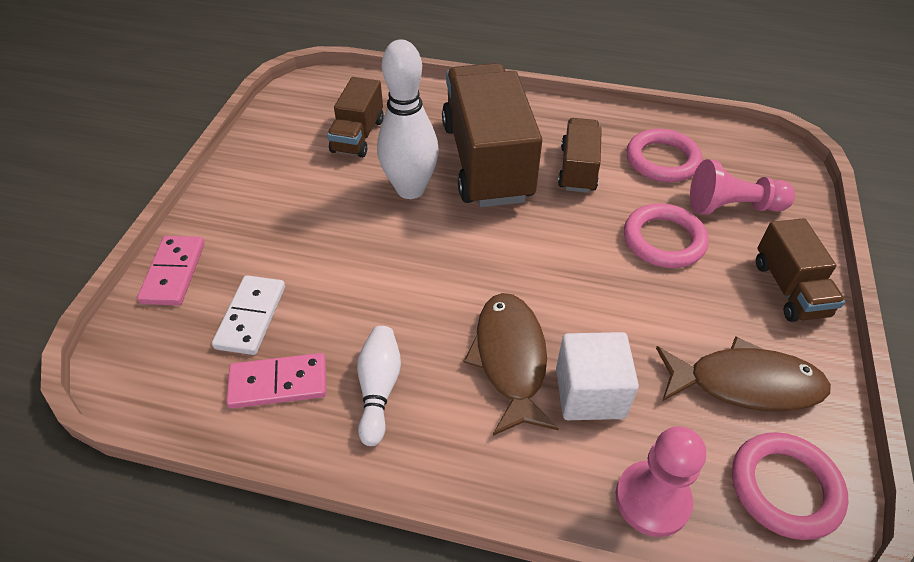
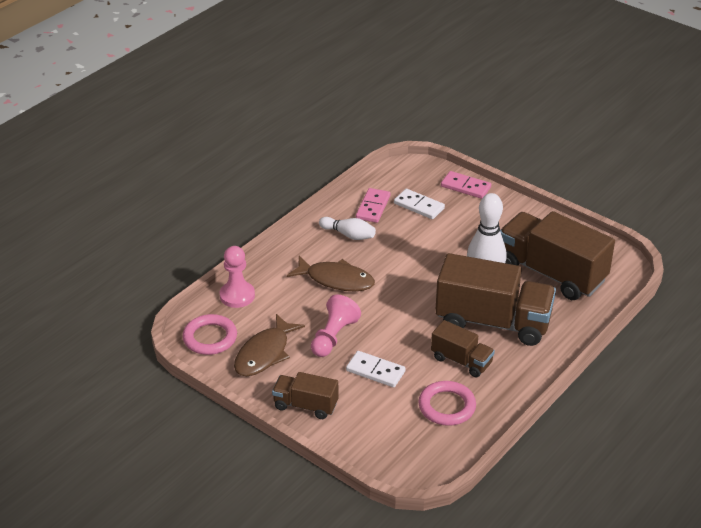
camera: 115 degrees right, 10 degrees down
(358, 136) = (551, 273): brown truck -> brown truck, size x1.93
(590, 393) = (299, 298): white cube -> none
(663, 240) = (375, 371): pink ring -> white domino
(732, 207) = (383, 418): pink pawn -> pink pawn (333, 336)

